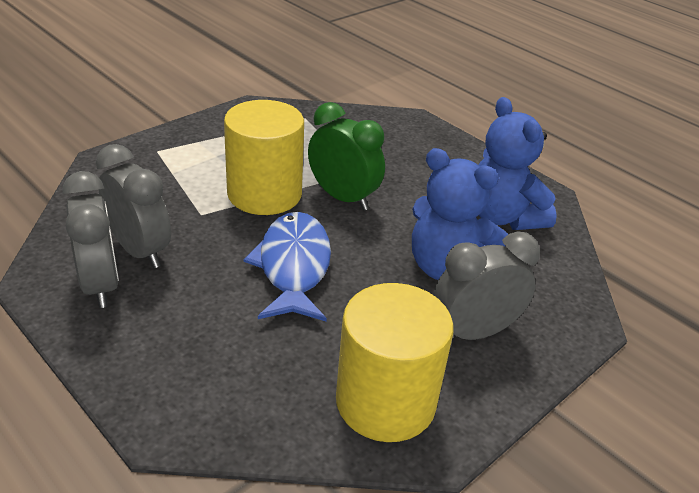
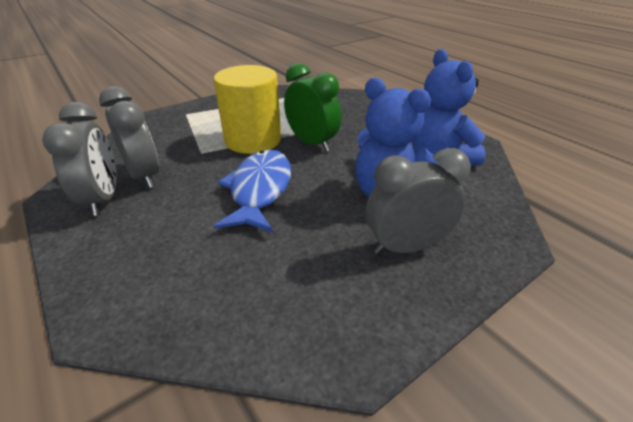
camera: 10 degrees right, 0 degrees up
(385, 402) = (312, 308): yellow cylinder -> none

